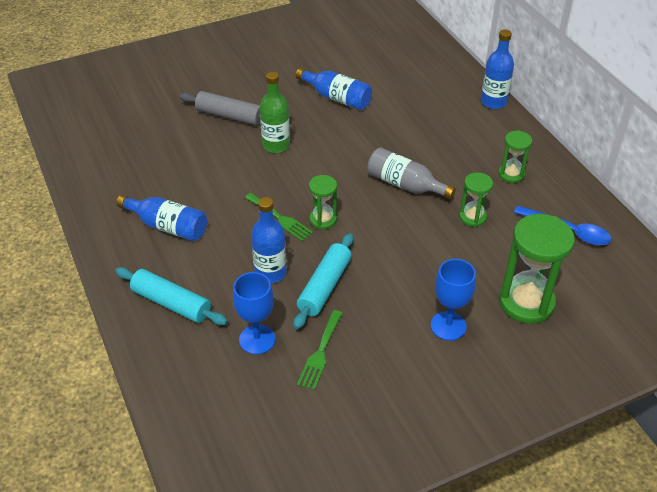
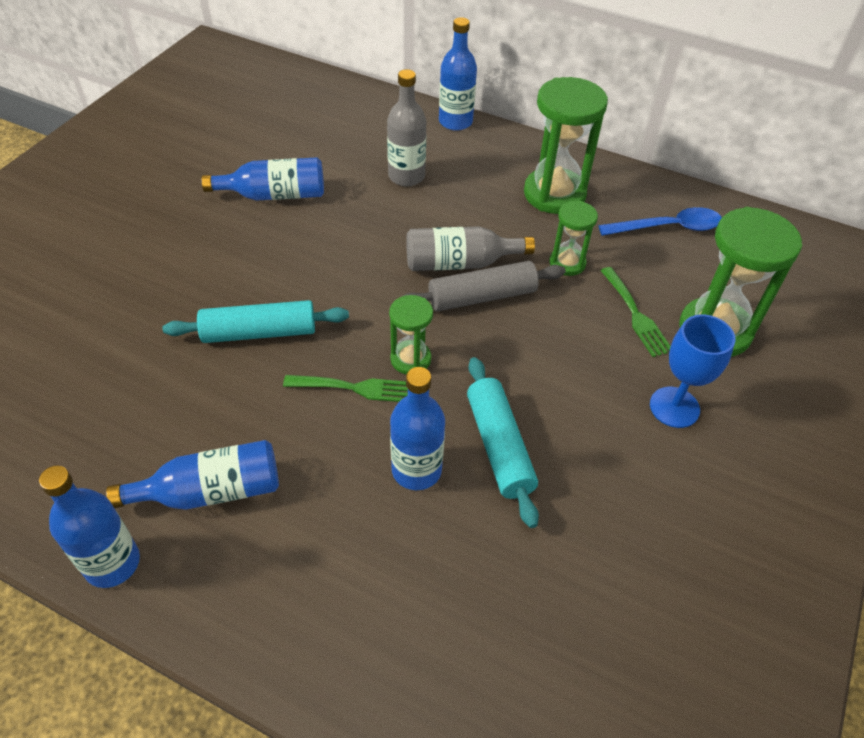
camera: 40 degrees left, 5 degrees up
(101, 232) = (112, 563): none -> blue bottle
(171, 303) = (327, 604): turquoise rolling pin -> turquoise rolling pin (259, 332)
(229, 116) = (152, 284): grey rolling pin -> grey rolling pin (482, 297)
(257, 339) = (491, 576): blue goblet -> none
(276, 145) = (255, 293): green bottle -> none
(320, 353) = (581, 539): green fork -> green fork (636, 315)
(425, 121) = (406, 176): none -> grey bottle
(511, 174) = (554, 194): green hourglass -> green hourglass, size x1.85

